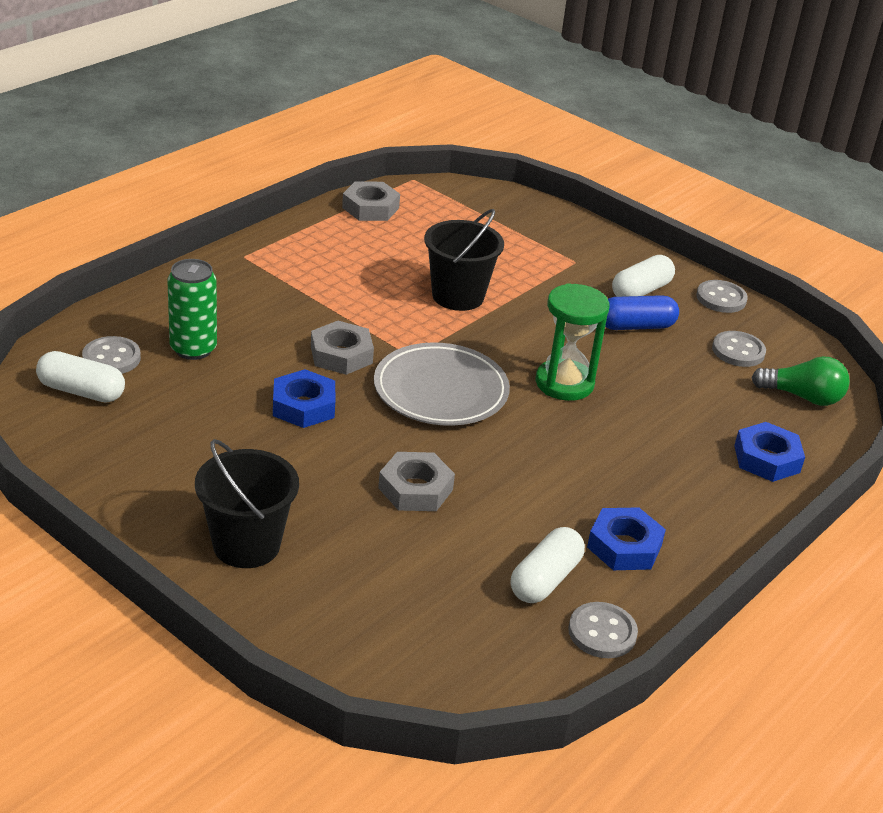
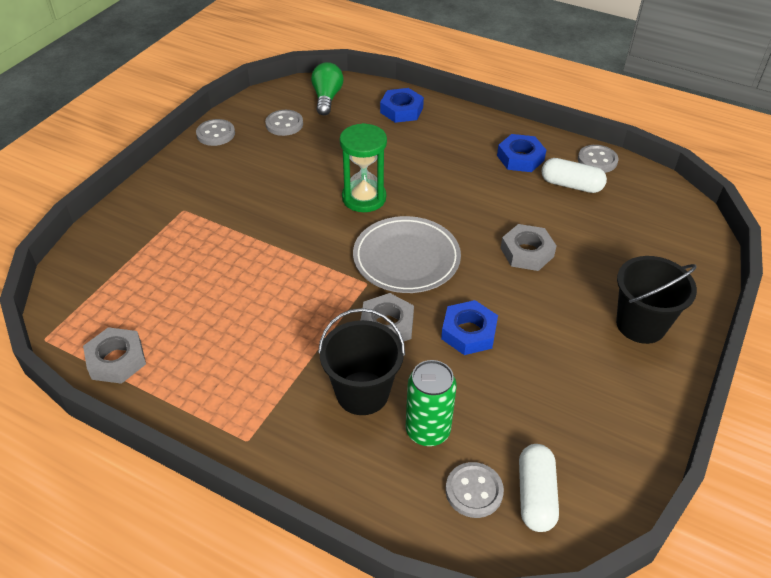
camera: 100 degrees left, 10 degrees up
(458, 296) = (265, 270): black bucket -> black bucket (362, 393)
(636, 326) = (271, 171): blue capsule -> none
(641, 291) = (219, 172): white capsule -> none

